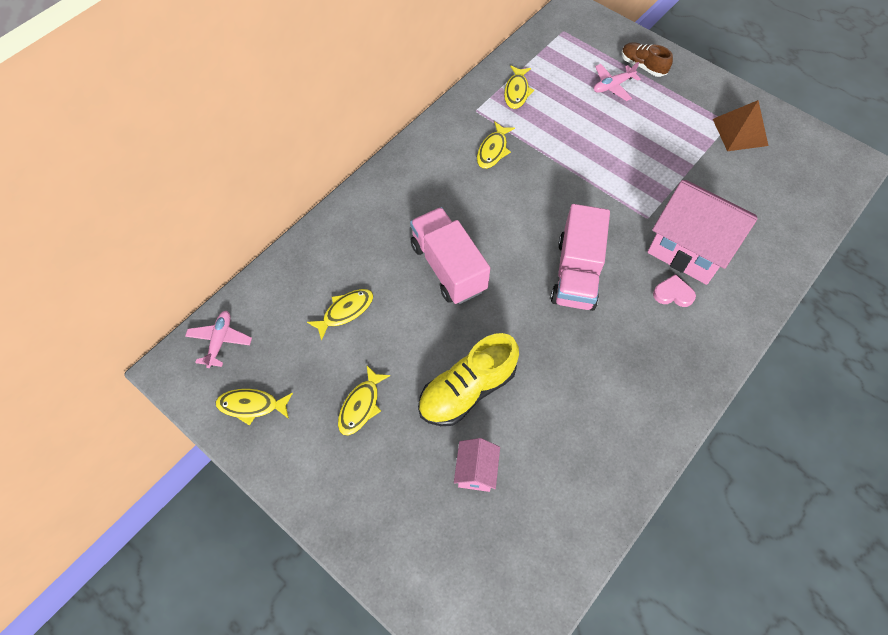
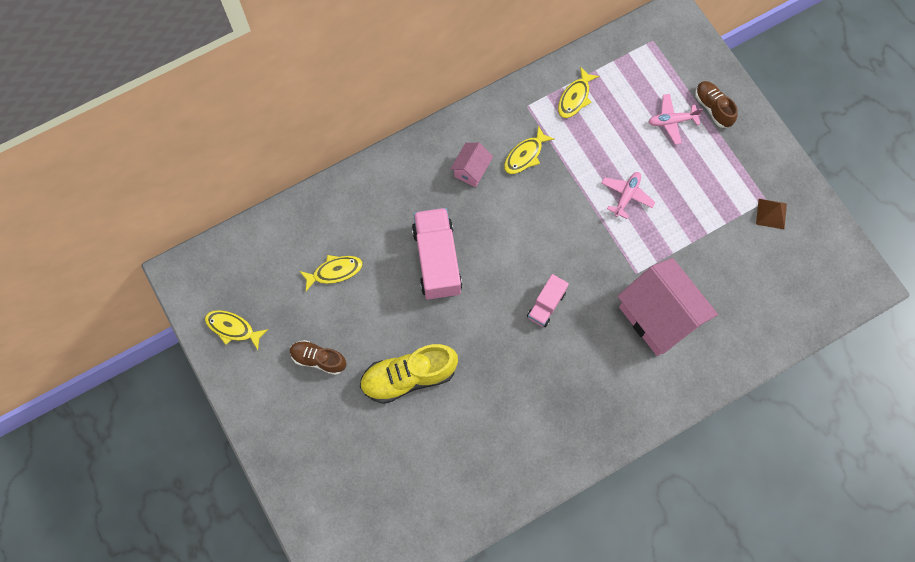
camera: 20 degrees right, 10 degrees up
(220, 341) = (224, 262): pink plane -> pink plane (626, 196)
(361, 405) = (318, 359): yellow fish -> brown shoe
(476, 471) = (389, 446): pink house -> pink house (471, 170)
(576, 273) = (546, 305): pink truck -> pink truck, size x0.55
(673, 293) = (623, 353): pink heart -> none
(740, 132) = (771, 214): brown pyramid -> brown pyramid, size x0.65

